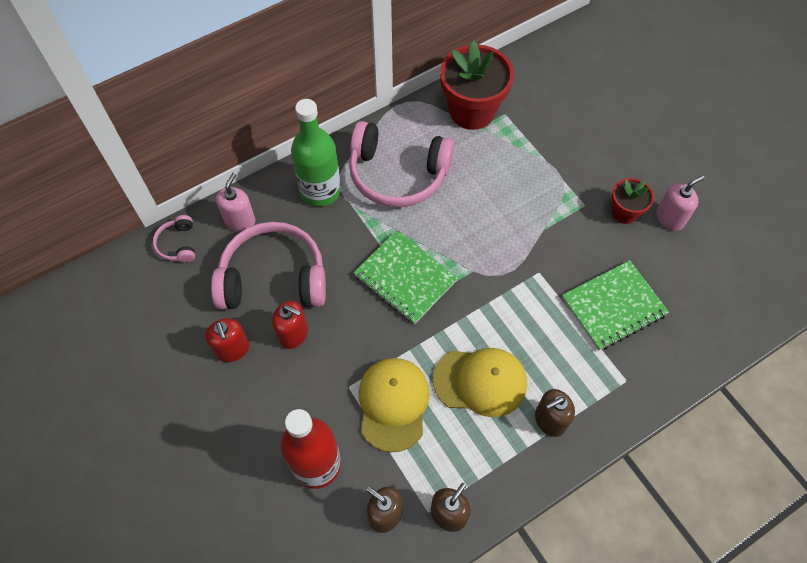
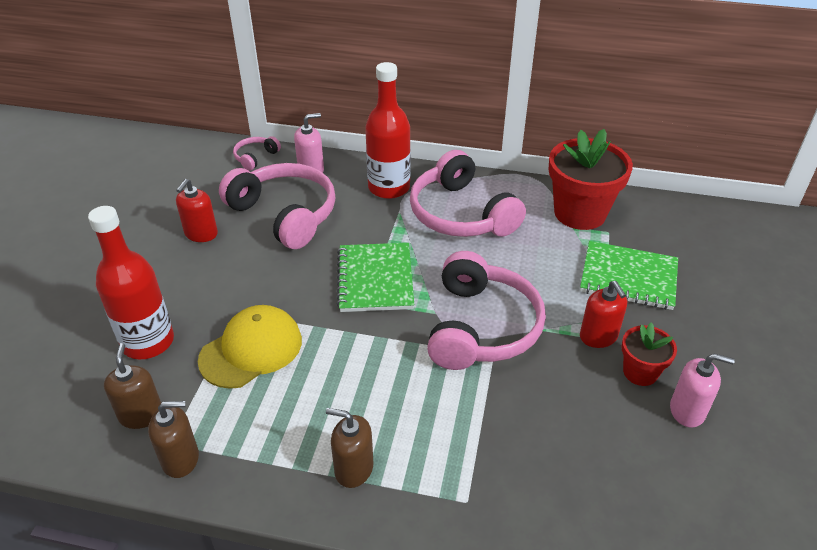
camera: 45 degrees right, 20 degrees down
(293, 334) = (249, 254): red soap dispenser -> red soap dispenser (598, 336)
(320, 191) = (389, 188): green bottle -> red bottle
(480, 381) = (336, 391): yellow cap -> none
(510, 257) = (481, 327): none -> pink headphones
(613, 306) = (532, 434): green notebook -> green notebook (628, 277)

